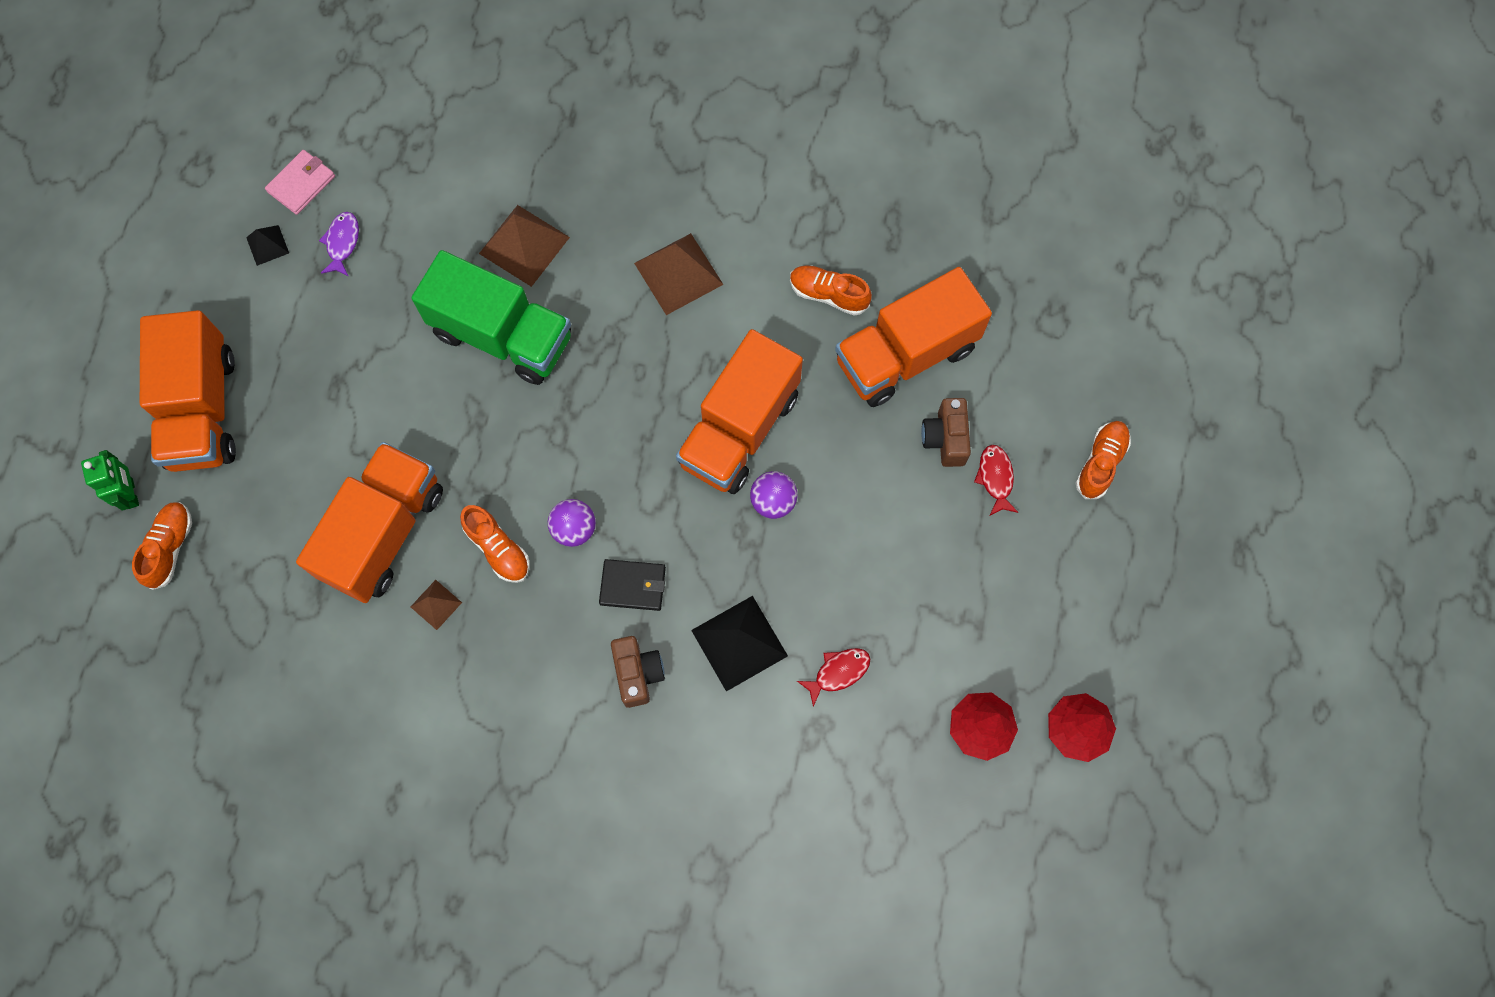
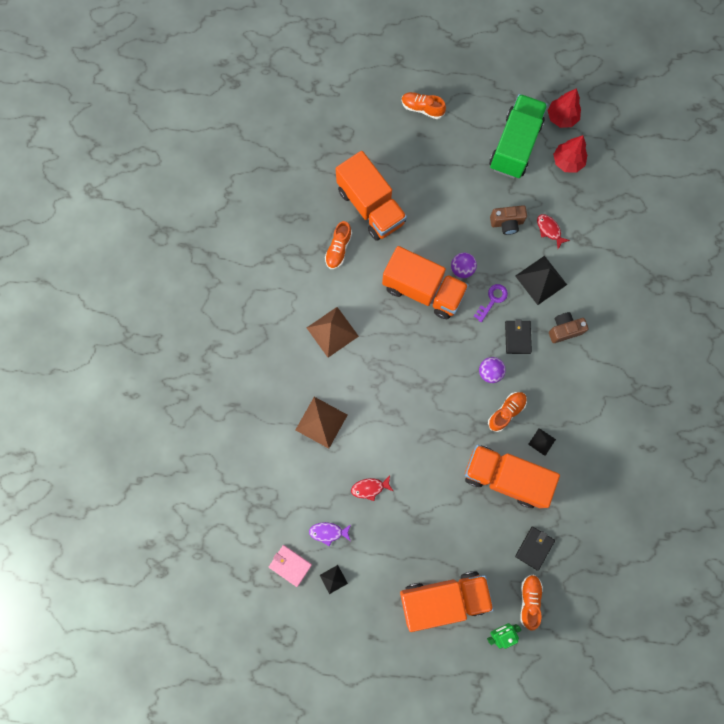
camera: 95 degrees left, 5 degrees up
(170, 548) = (529, 600): orange shoe -> orange shoe turned 90 degrees clockwise
(254, 567) = (534, 548): none -> black wallet
(436, 604) = (541, 441): brown pyramid -> black pyramid
(502, 335) = (379, 427): green truck -> green truck (514, 146)
(709, 549) = (492, 300): none -> purple key
(945, 438) = (417, 184): brown camera -> brown camera (507, 223)
(995, 478) = (436, 159): red fish -> red fish (370, 488)

